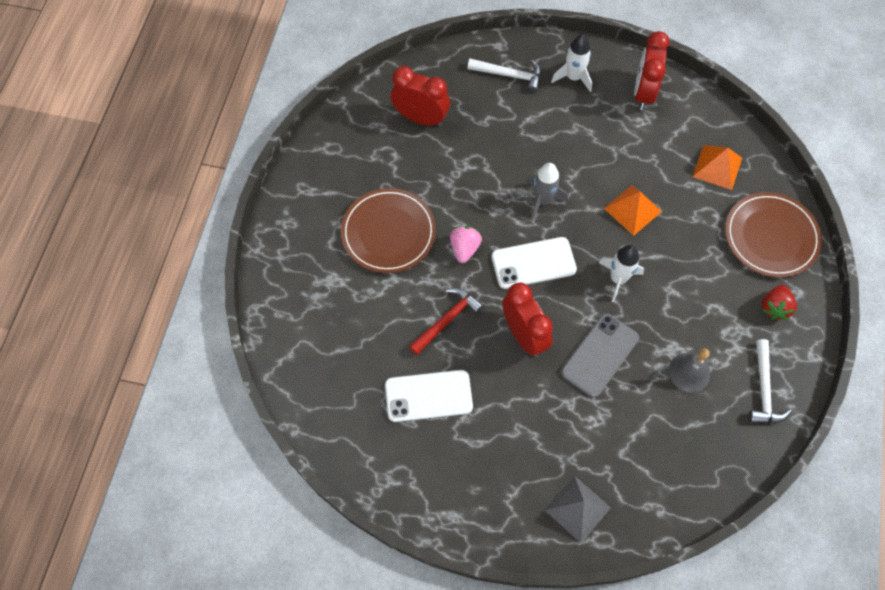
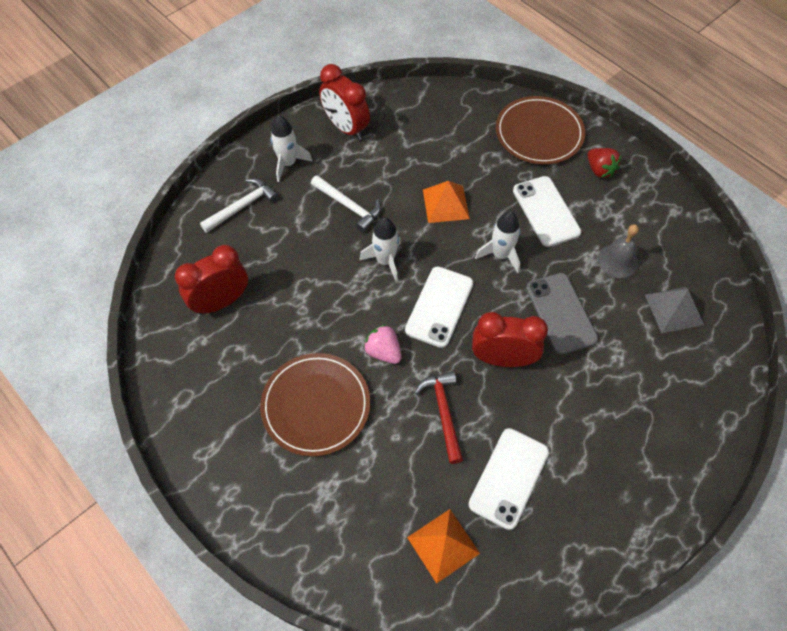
camera: 55 degrees left, 5 degrees down
(543, 200) = (385, 261): grey rocket -> white rocket
(577, 508) = (691, 422): grey pyramid -> grey pyramid (674, 309)
(691, 288) = (546, 211): none -> white phone
(717, 167) = (453, 126): orange pyramid -> orange pyramid (443, 545)
(763, 389) = (664, 222): white hammer -> white hammer (349, 206)

